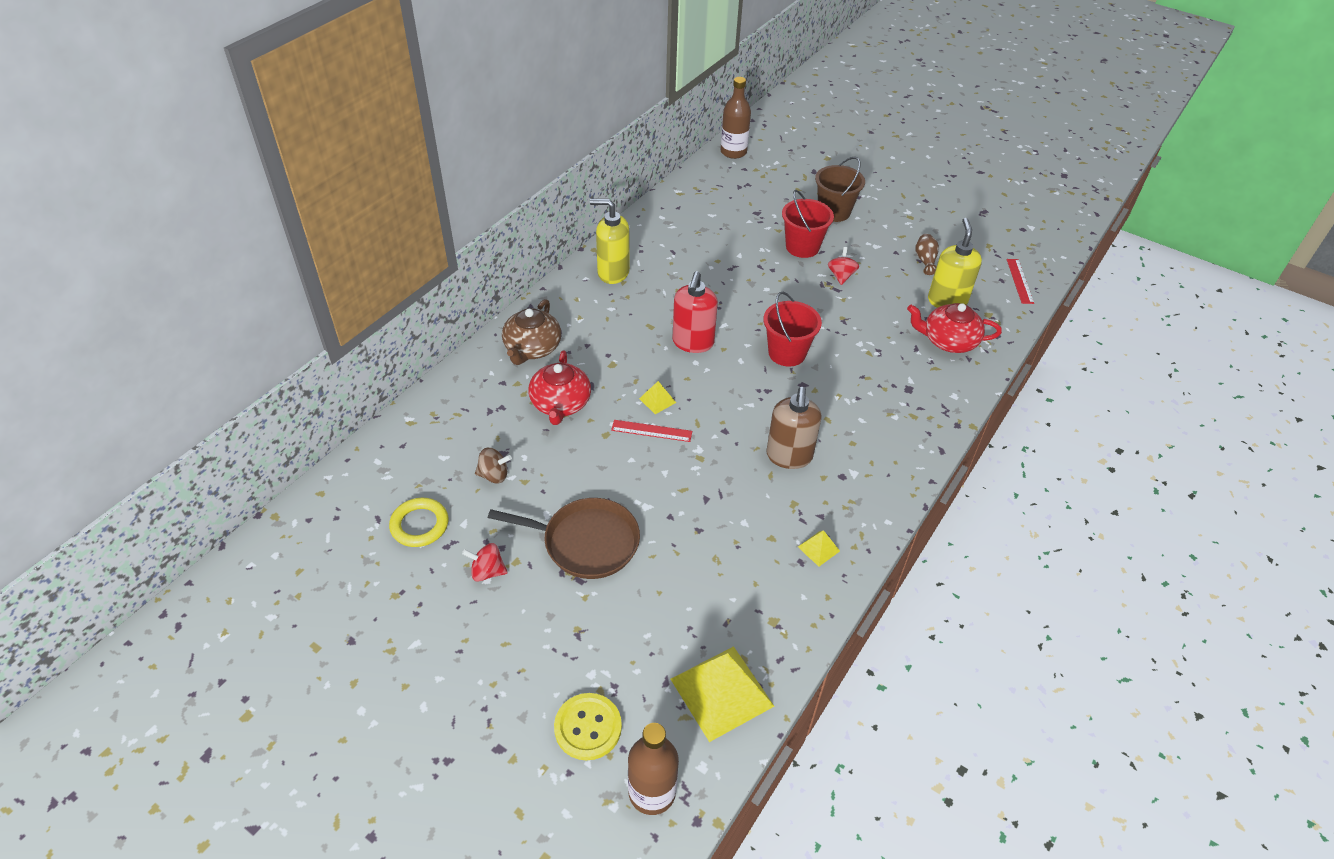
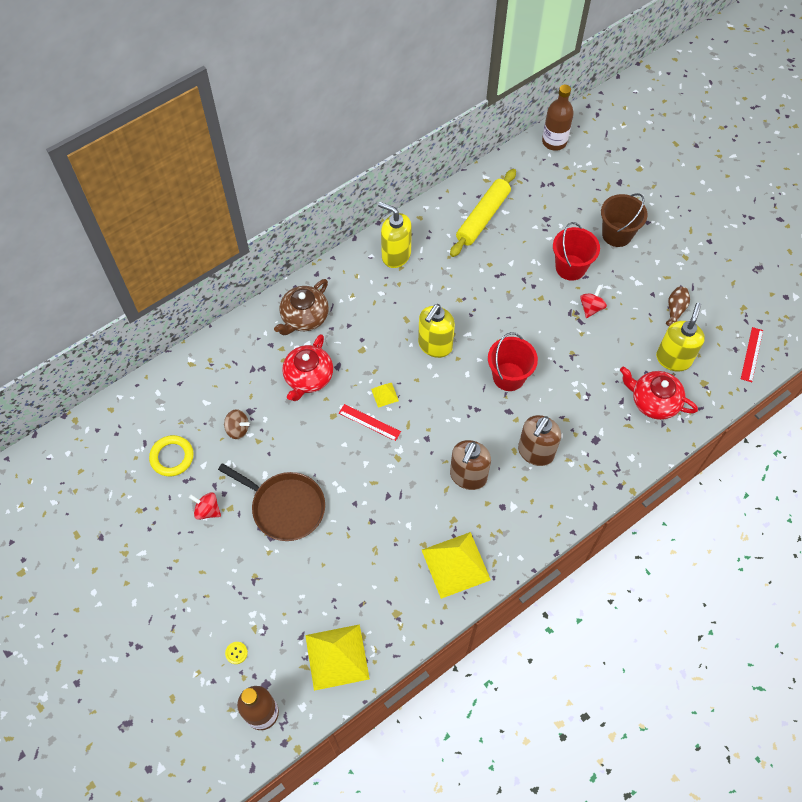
camera: 20 degrees right, 15 degrees up
(588, 727) = (236, 653): yellow button -> yellow button, size x0.46
(691, 223) = (483, 217): none -> yellow rolling pin
(693, 343) = (435, 345): red soap dispenser -> yellow soap dispenser
(818, 548) = (455, 564): yellow pyramid -> yellow pyramid, size x2.24
(851, 415) = (535, 452): none -> brown soap dispenser

